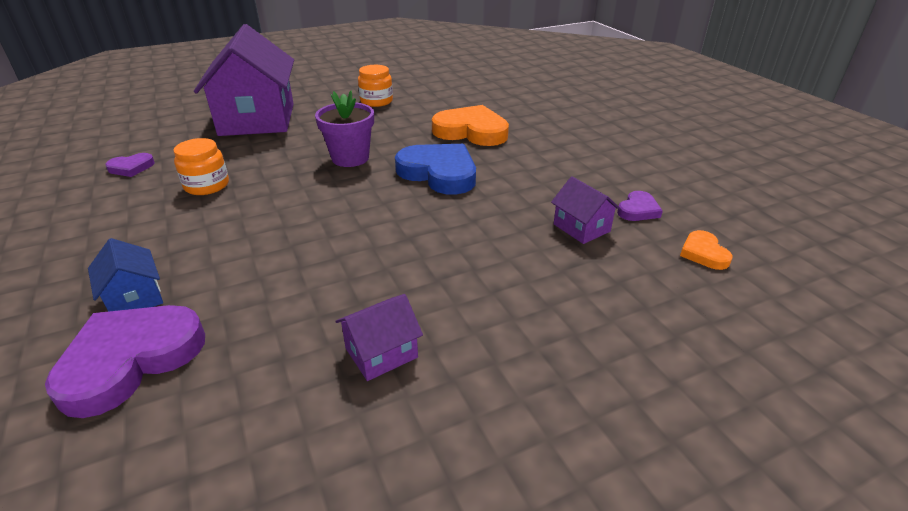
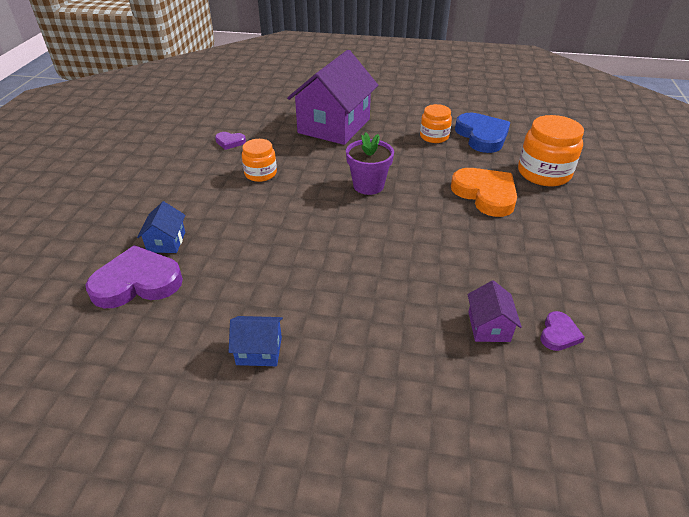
camera: 35 degrees right, 5 degrees up
(381, 353) = (259, 351): purple house -> blue house
(439, 173) = (421, 225): blue heart -> blue heart (482, 136)
(503, 102) = (544, 173): none -> orange jar
(638, 210) = (558, 334): purple heart -> purple heart turned 45 degrees counterclockwise
(703, 253) = (575, 404): orange heart -> none

